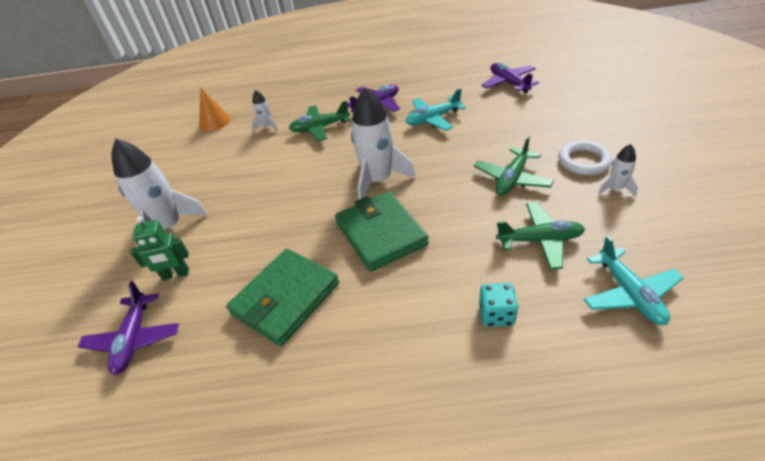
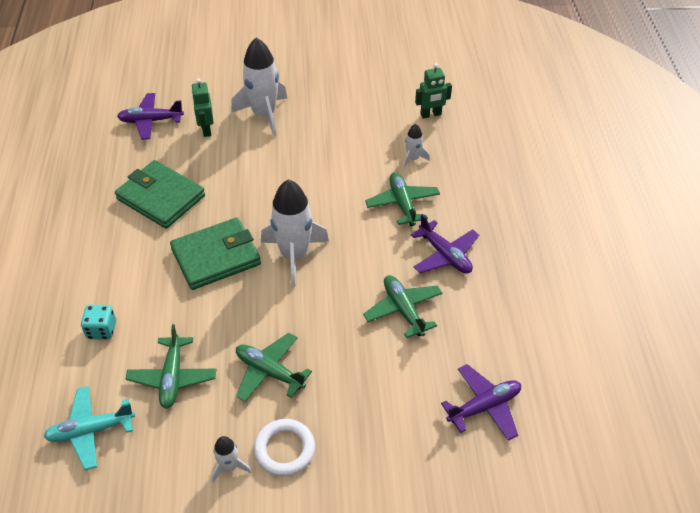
camera: 85 degrees right, 5 degrees up
(215, 122) = (431, 114): orange cone -> green robot
(433, 119) = (403, 310): turquoise plane -> green plane

